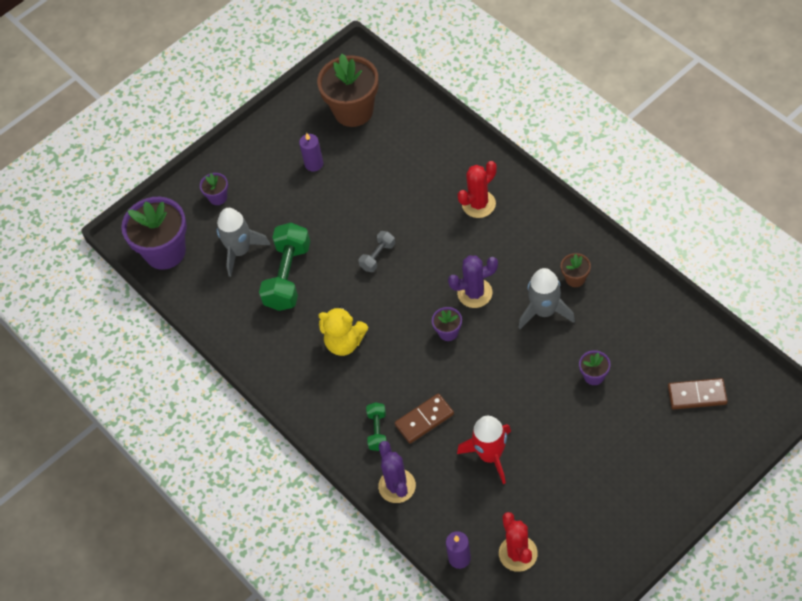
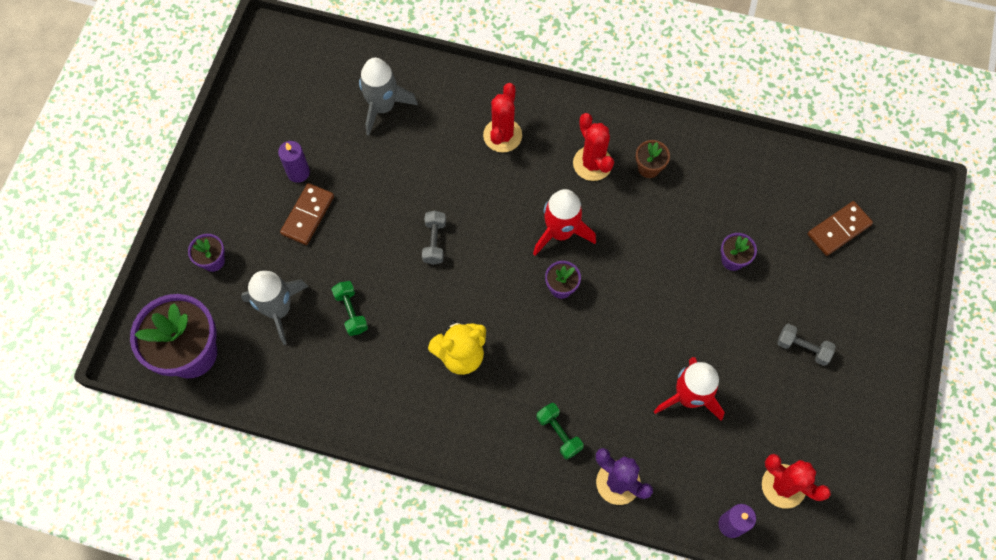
camera: 40 degrees left, 10 degrees up
(288, 276) = (351, 312): green dumbbell -> green dumbbell, size x0.51
(353, 111) = (304, 94): brown flower pot -> none
(424, 419) = (598, 394): brown domino -> brown domino (307, 215)
(474, 293) = (560, 232): purple cactus -> red rocket
(533, 255) = (592, 163): none -> red cactus
(544, 311) = (641, 217): grey rocket -> grey rocket (383, 107)
(604, 466) = (802, 348): none -> grey dumbbell

